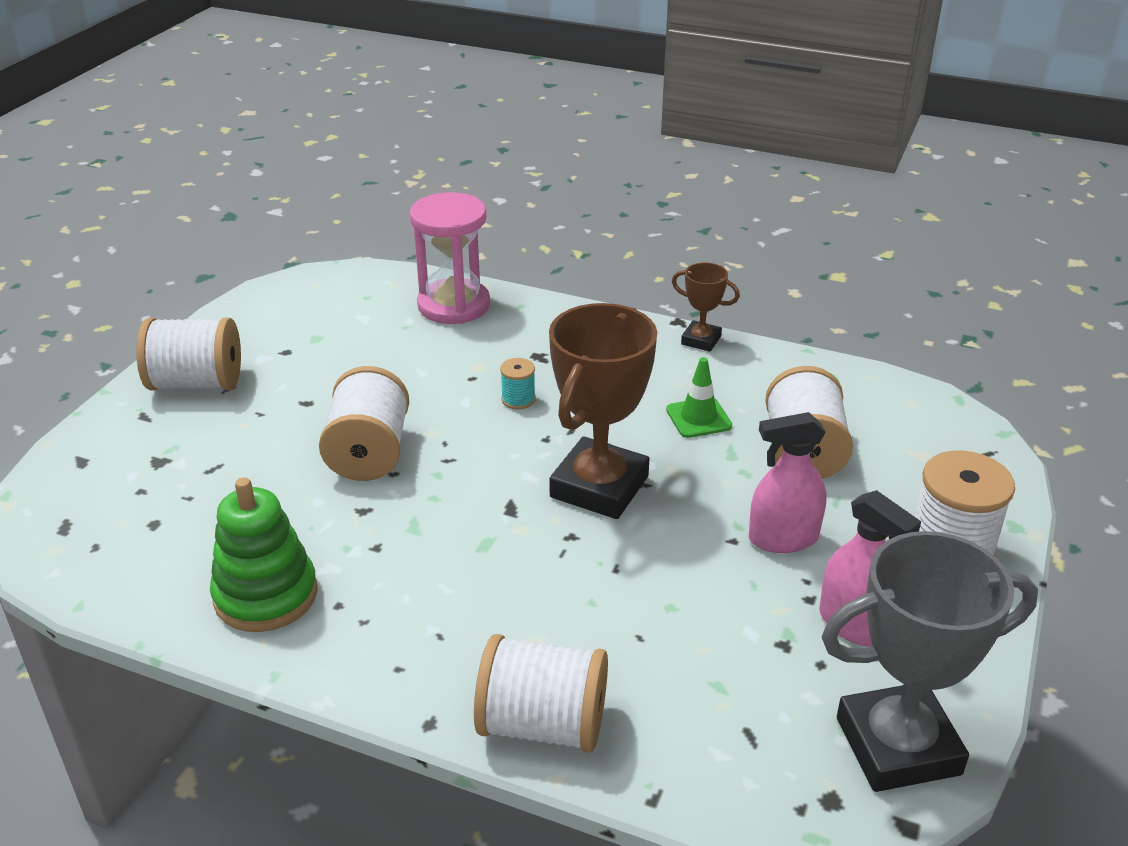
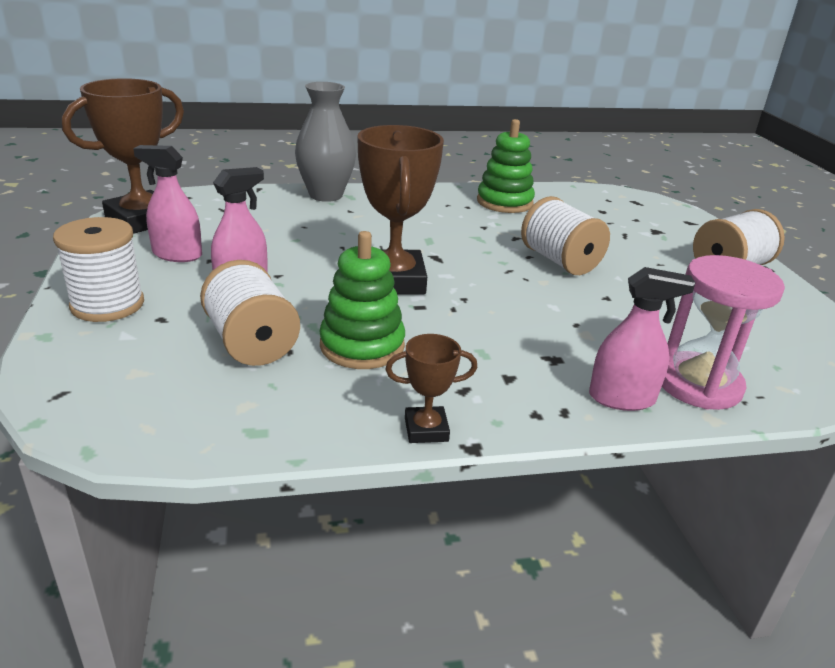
camera: 145 degrees right, 5 degrees down
(518, 399) = (519, 318): turquoise spool -> none
(529, 315) = (621, 398): none -> pink spray bottle
(543, 725) = (326, 195): white spool -> grey vase
(698, 418) = (362, 346): green traffic cone -> green stacking toy
(898, 746) = (142, 220): grey trophy -> brown trophy

